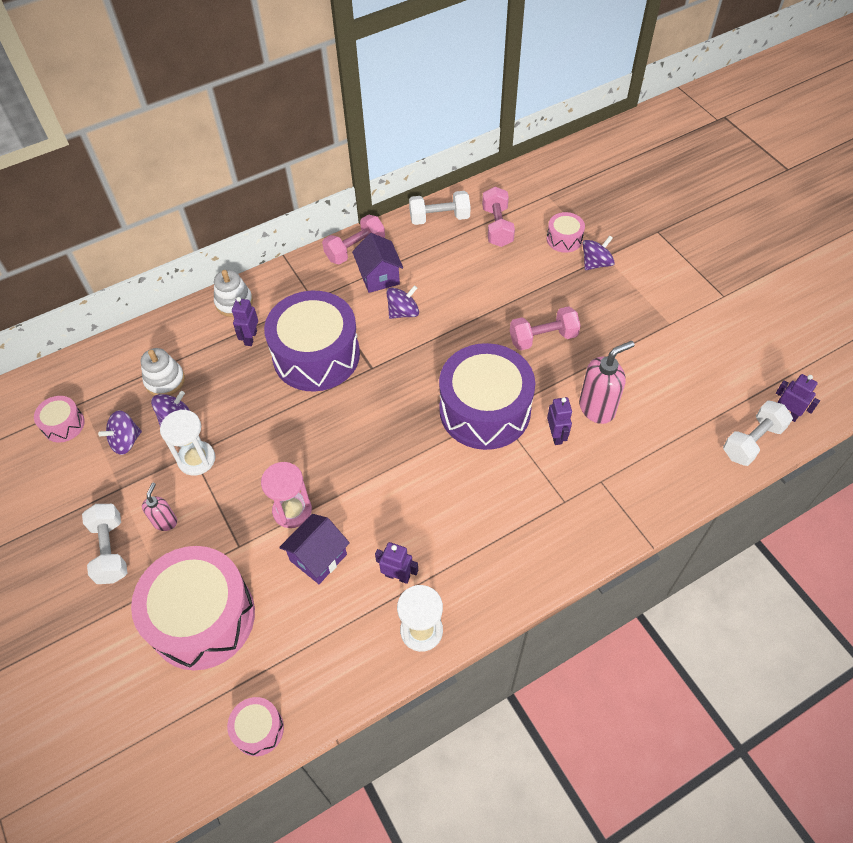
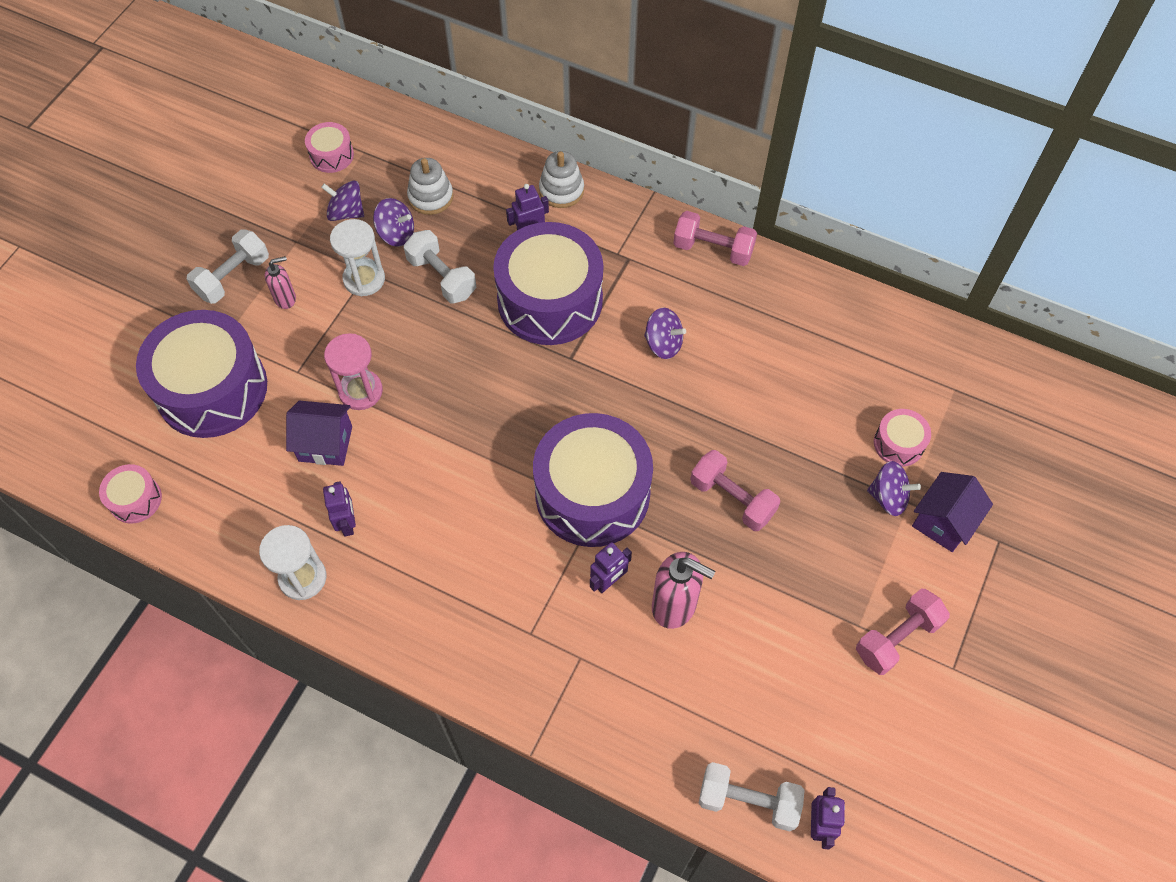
camera: 55 degrees right, 5 degrees up
(202, 617) = (212, 389): pink drum -> purple drum
(379, 277) = (693, 293): purple house -> purple house (943, 522)
(439, 218) = (824, 300): white dumbbell -> white dumbbell (442, 277)
(497, 227) = (859, 364): pink dumbbell -> pink dumbbell (897, 638)

